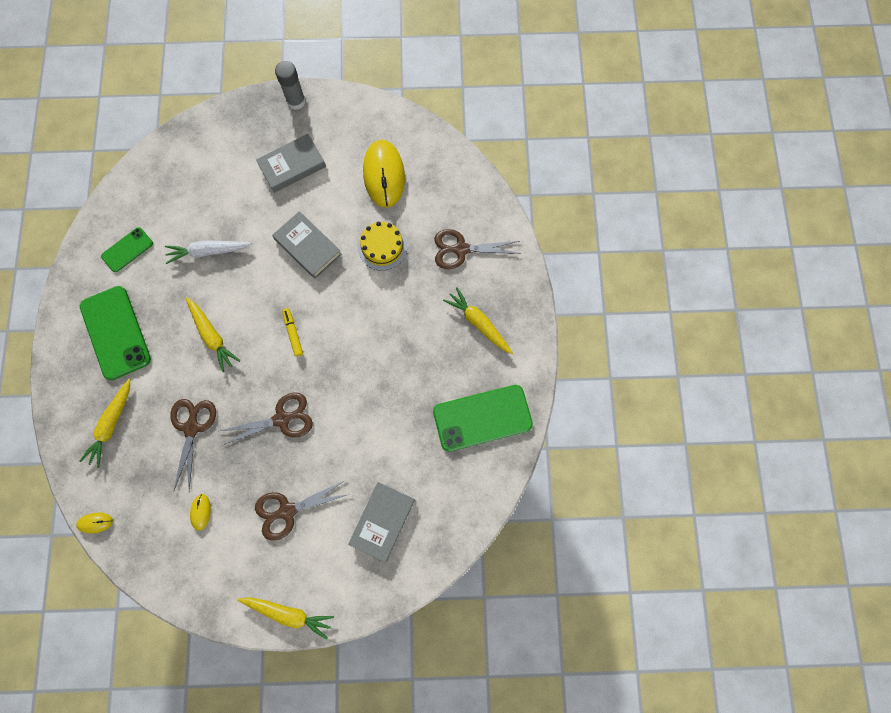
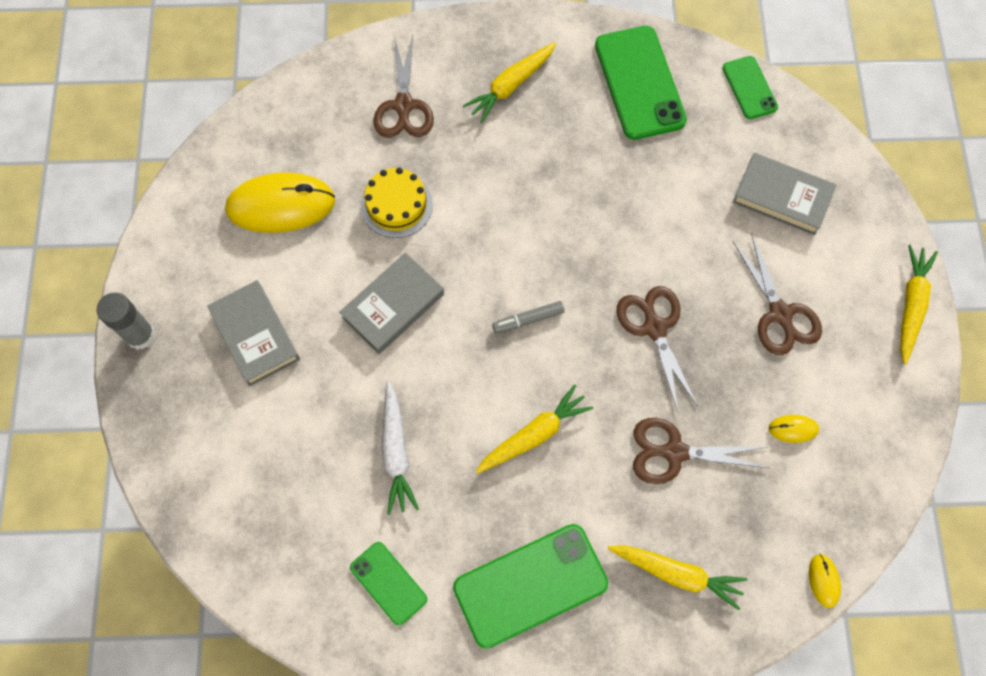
camera: 90 degrees left, 5 degrees down
(293, 333) = (528, 319): yellow marker -> grey marker
(479, 504) = (749, 88): none -> green phone

